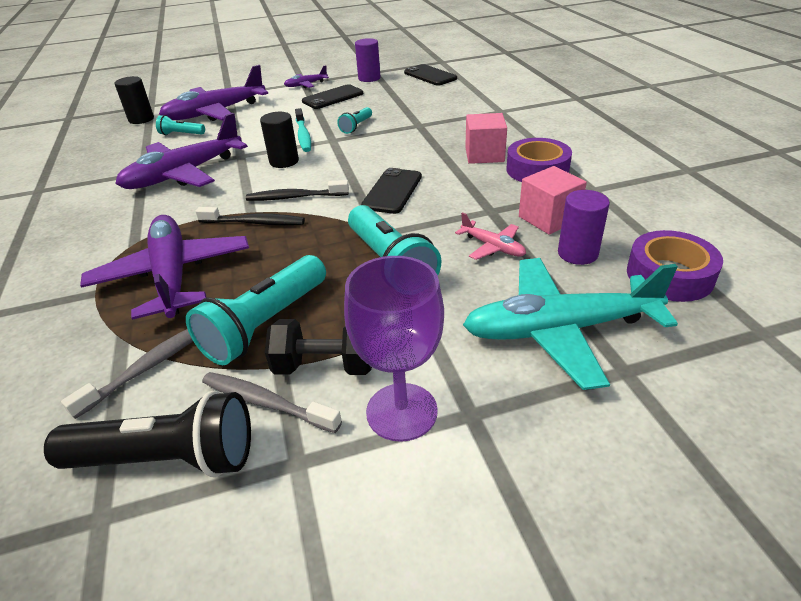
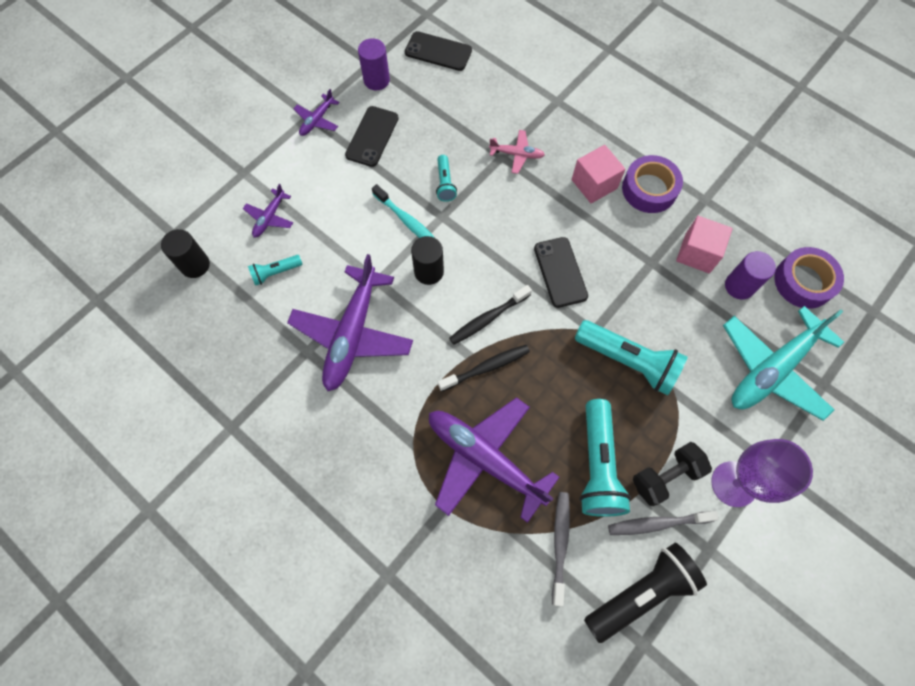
camera: 35 degrees left, 30 degrees up
(215, 113) = (269, 217): purple plane -> purple plane, size x0.46
(492, 247) = (682, 306): pink plane -> pink plane (517, 154)

